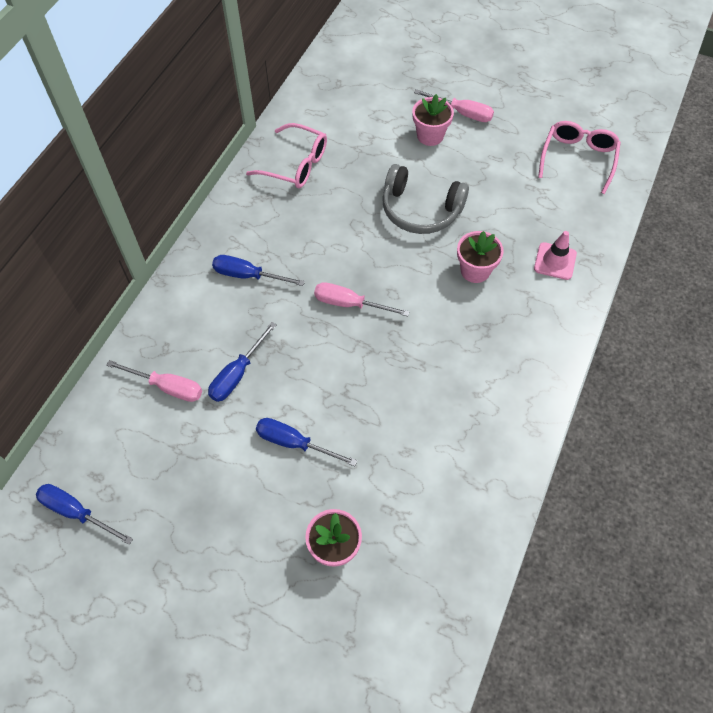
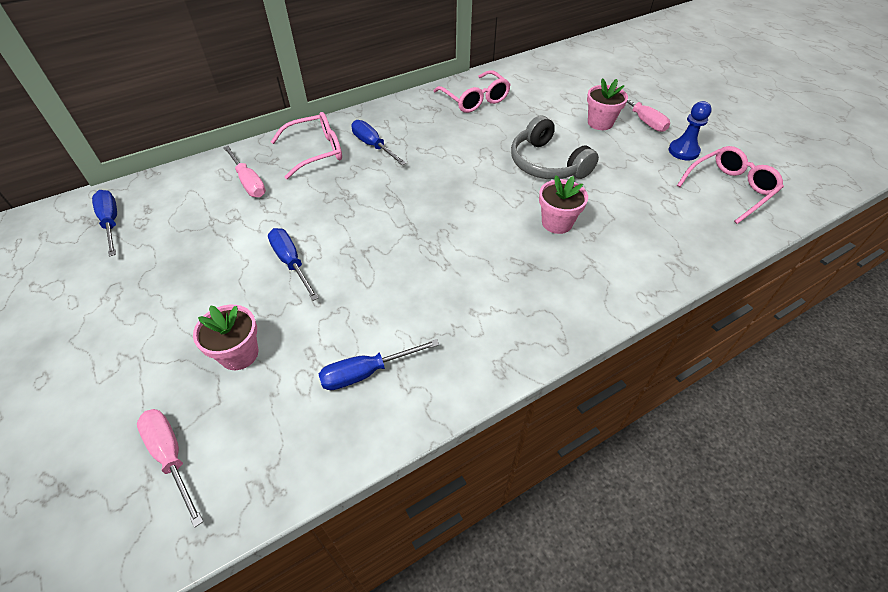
camera: 35 degrees right, 10 degrees down
(198, 313) = (316, 151): none -> pink glasses
(237, 374) = (301, 198): blue screwdriver -> blue screwdriver (366, 372)
(349, 304) = (428, 196): pink screwdriver -> pink screwdriver (171, 457)
(518, 134) = (683, 151): none -> blue pawn
(555, 261) = (641, 251): pink traffic cone -> none

